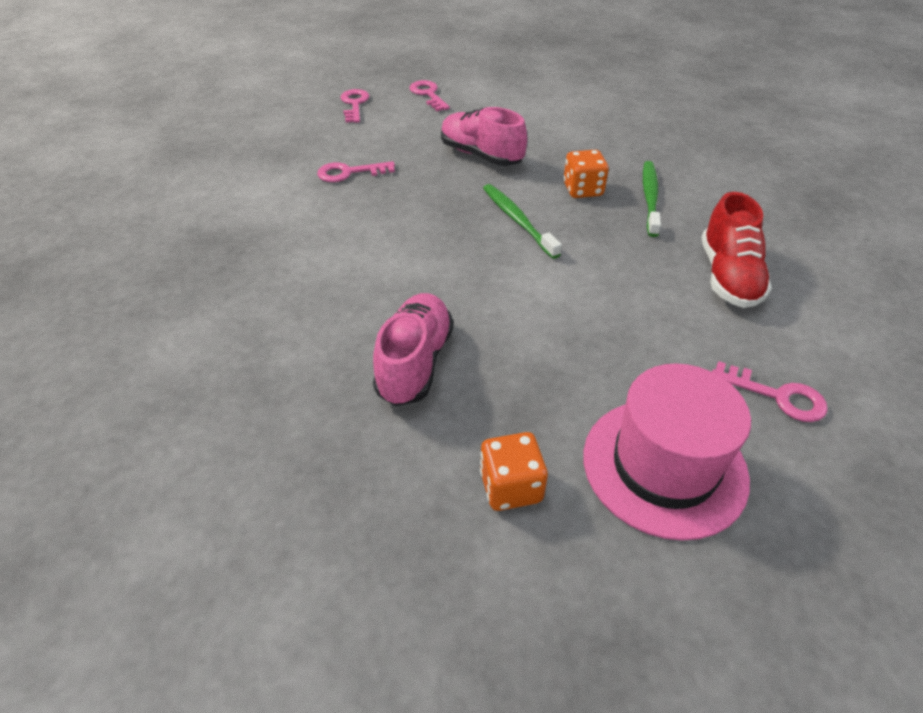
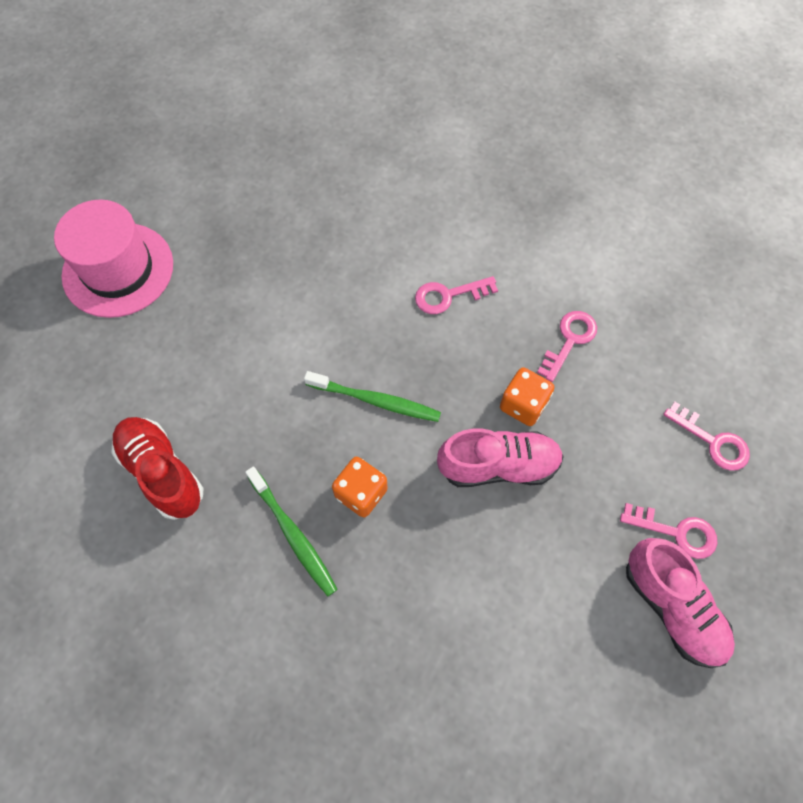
camera: 135 degrees right, 20 degrees up
(415, 362) = (311, 223): pink shoe -> pink shoe (672, 607)
(511, 487) = (190, 200): orange dice -> orange dice (523, 405)
(777, 395) = (74, 371): pink key -> pink key (449, 296)

